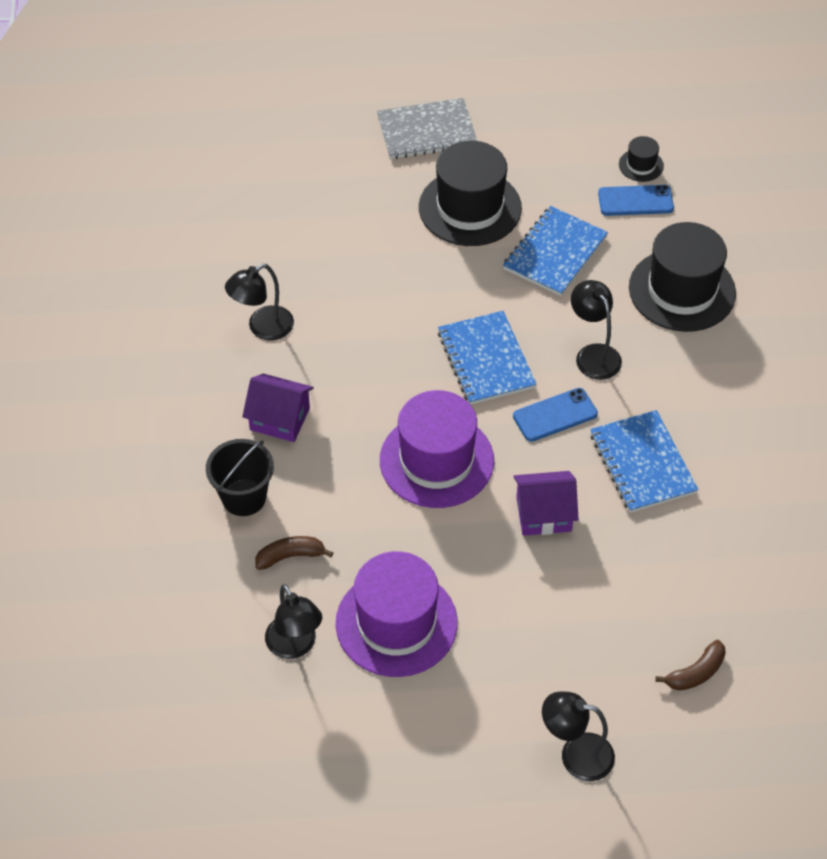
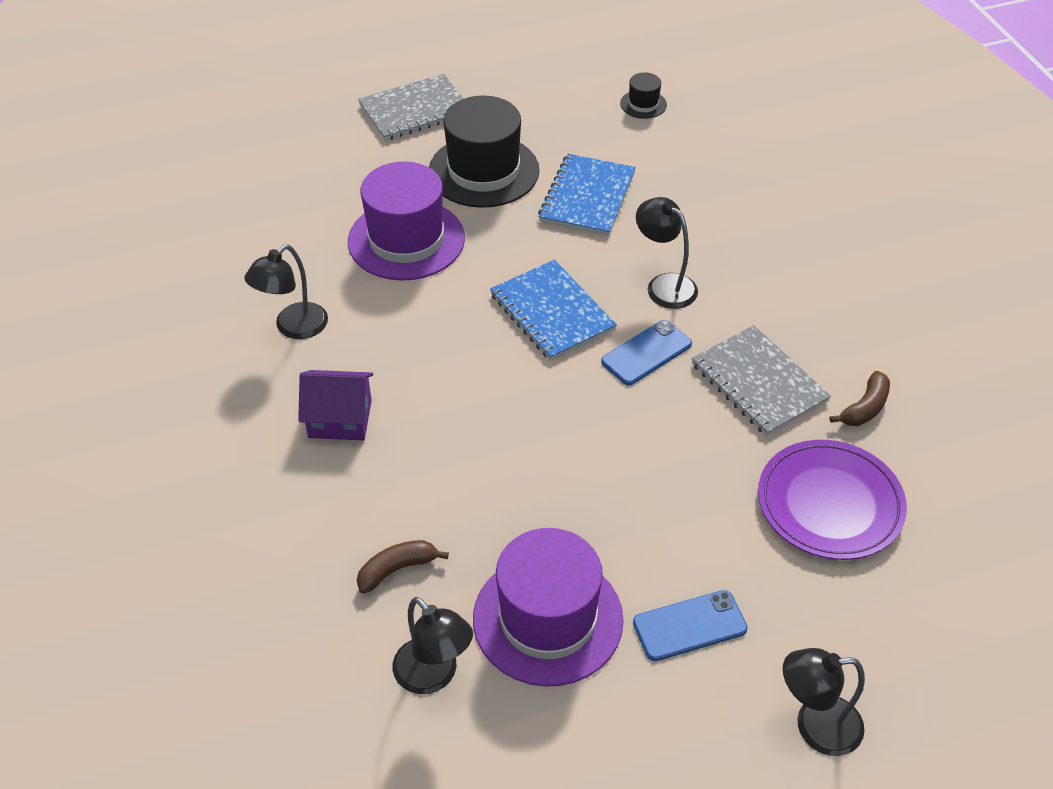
camera: 15 degrees left, 5 degrees down
(244, 497) = (321, 514): black bucket -> none
(436, 460) = (533, 426): purple hat -> purple hat (406, 240)
(543, 514) = (673, 458): purple house -> none
(635, 201) = (650, 136): blue phone -> blue phone (689, 626)
(642, 463) = (759, 382): blue notebook -> grey notebook
(660, 583) = (829, 504): none -> purple plate
(682, 290) = (730, 208): black hat -> none
(695, 673) = (910, 595): brown banana -> brown banana (864, 408)

